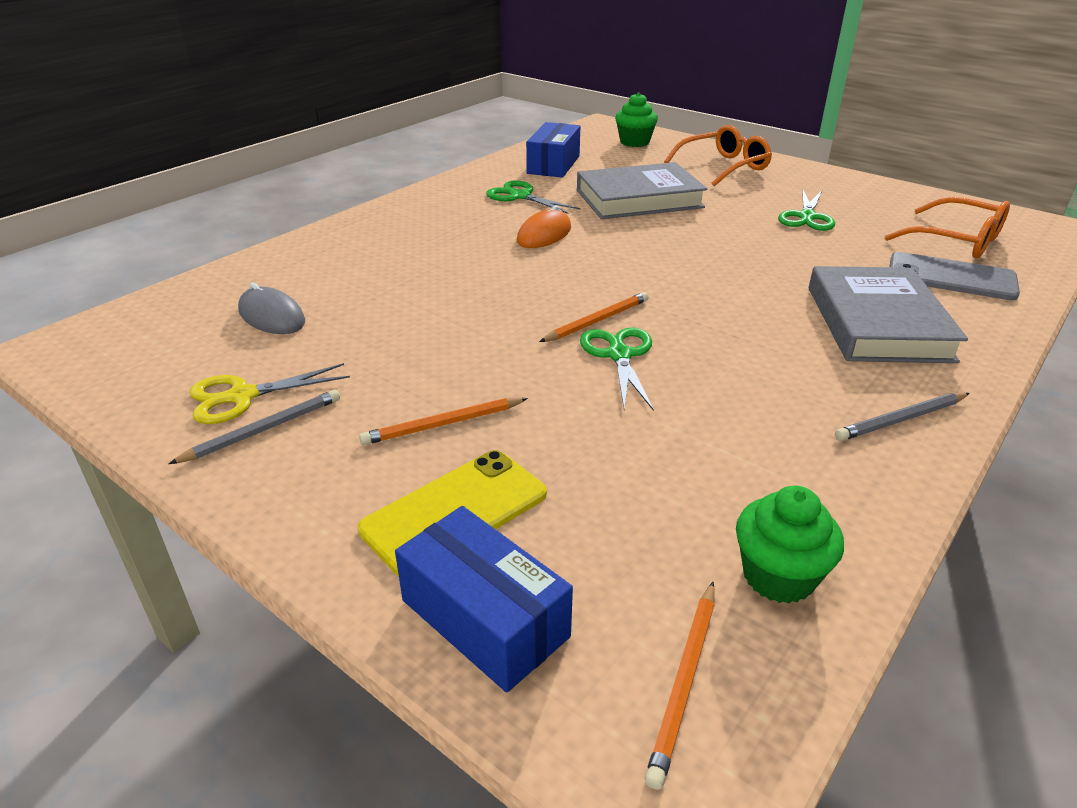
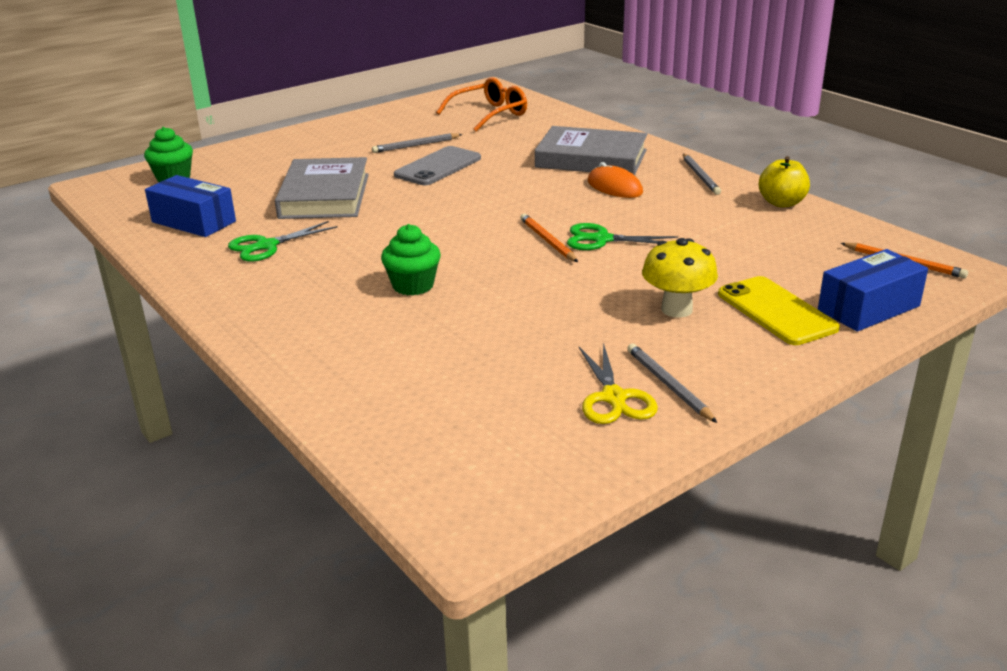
camera: 75 degrees left, 5 degrees down
(272, 316) = (466, 387): grey mouse -> none
(443, 424) = (676, 309): orange pencil -> yellow mushroom
(544, 234) = (371, 244): orange mouse -> orange mouse (614, 187)
(724, 167) = (283, 153): orange glasses -> none
(778, 576) = (830, 230): green cupcake -> green cupcake (413, 285)
(807, 217) = (416, 145): green scissors -> grey pencil
(859, 512) = (781, 203): none -> yellow apple
(951, 277) = (541, 128): grey phone -> grey phone (438, 167)

